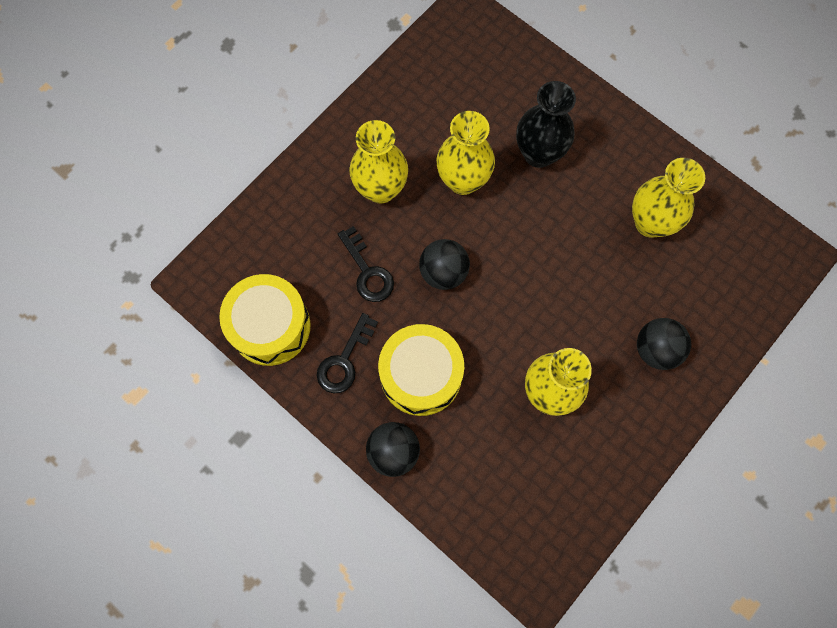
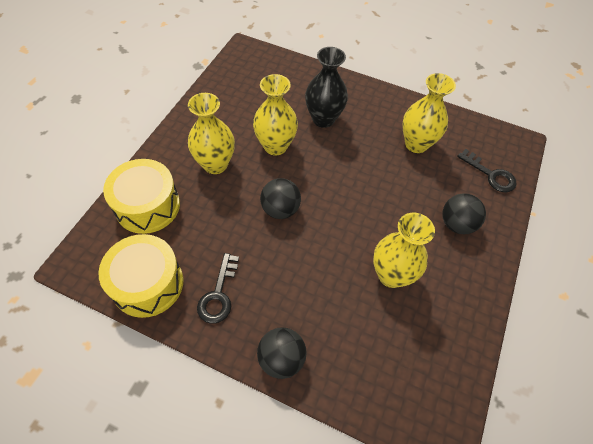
camera: 20 degrees left, 15 degrees down
(367, 271) = (220, 222): black key -> black key (490, 174)
(421, 375) = (286, 289): yellow drum -> yellow drum (147, 206)

